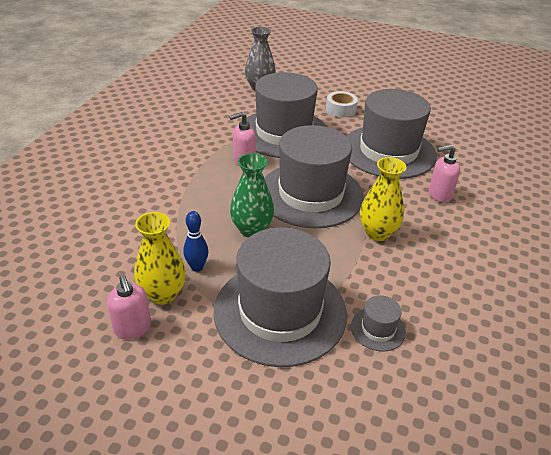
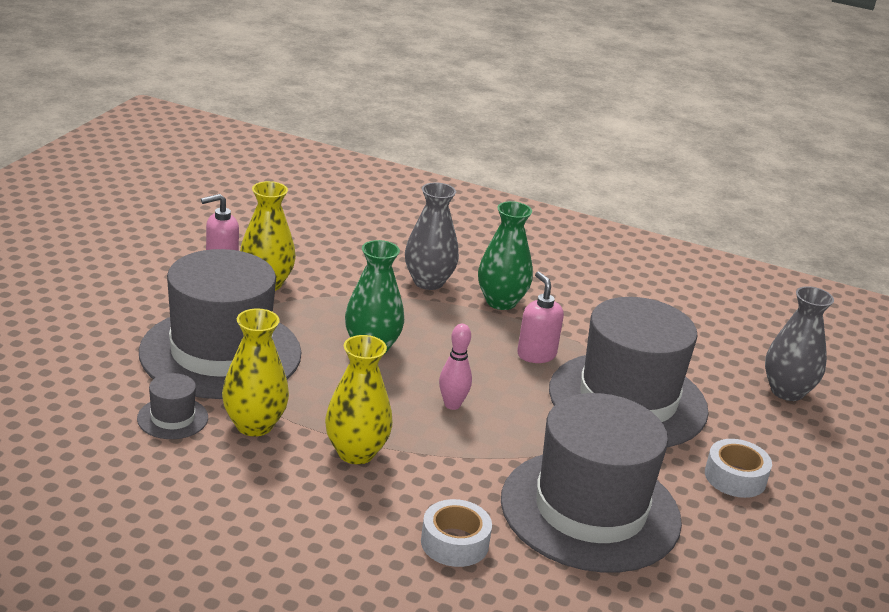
camera: 90 degrees right, 10 degrees down
(153, 204) = (428, 282): none -> grey vase
(179, 172) = (501, 302): none -> green vase
(197, 267) = (306, 305): blue bowling pin -> none
(311, 194) = (452, 405): grey hat -> pink bowling pin
(368, 282) = (254, 425): none -> yellow vase
(439, 195) = (454, 543): pink soap dispenser -> white tape

